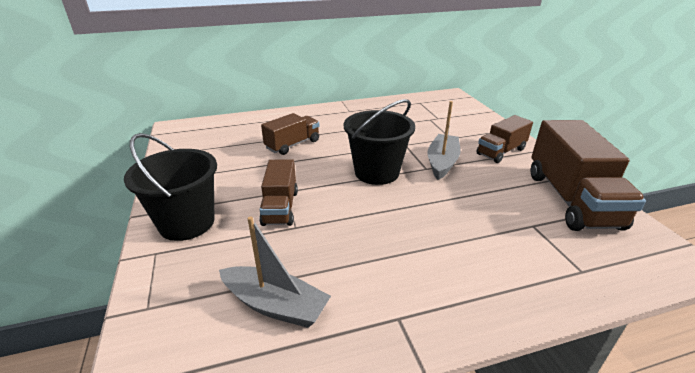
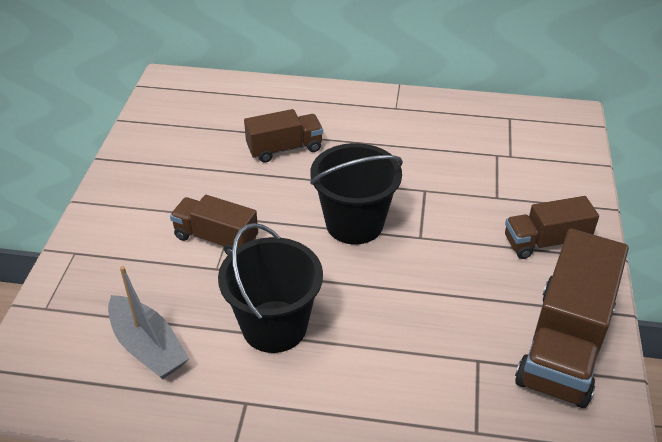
camera: 25 degrees right, 10 degrees up
(187, 223) = (117, 227): black bucket -> black bucket (274, 326)
(280, 207) = (216, 238): brown truck -> brown truck turned 90 degrees clockwise
(442, 162) = (448, 234): grey boat -> none

